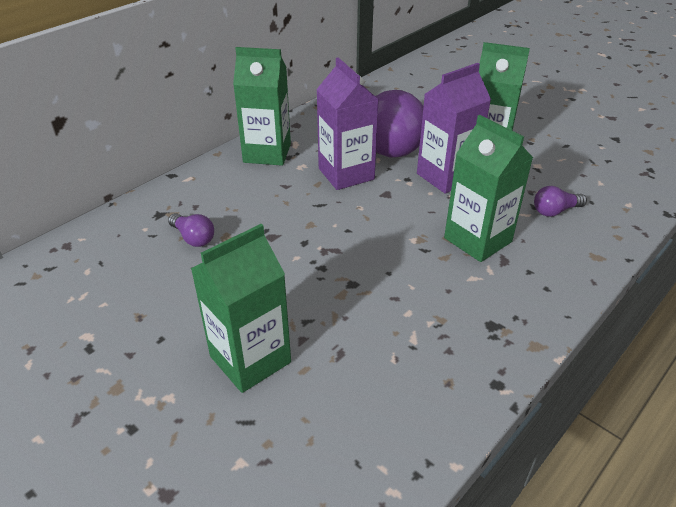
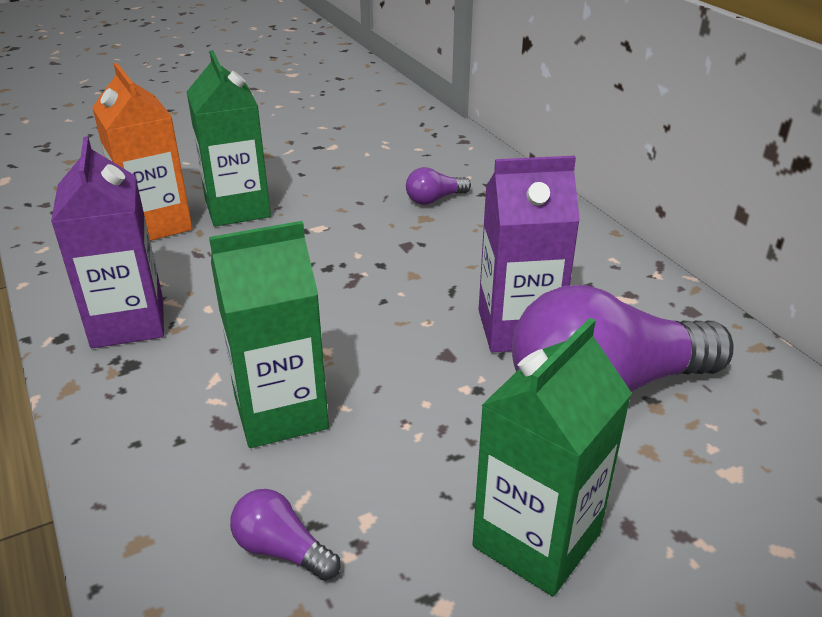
camera: 110 degrees right, 5 degrees down
(267, 153) = (603, 270): green carton -> none
(304, 412) = (156, 224): none -> orange carton
(446, 176) = (463, 438): purple carton -> purple carton (128, 322)
(555, 211) = (282, 549): purple light bulb -> purple light bulb turned 60 degrees counterclockwise

